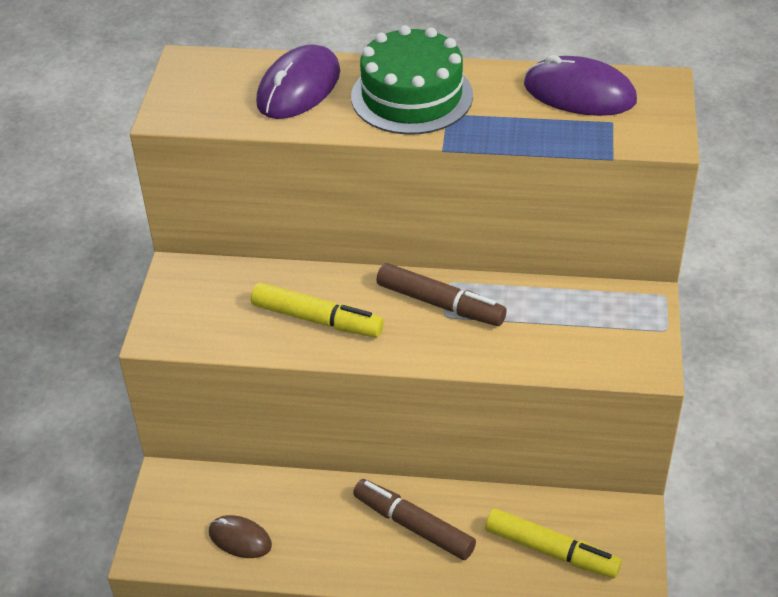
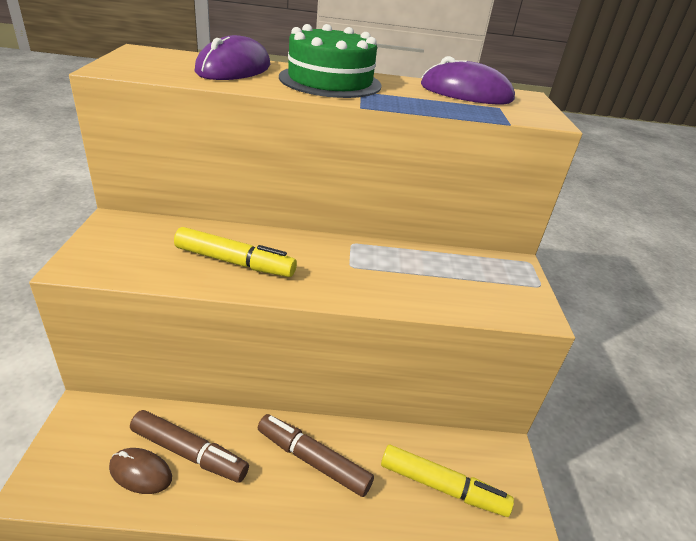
camera: 10 degrees left, 10 degrees down
(440, 304) = (346, 257): brown marker -> brown marker (189, 453)

